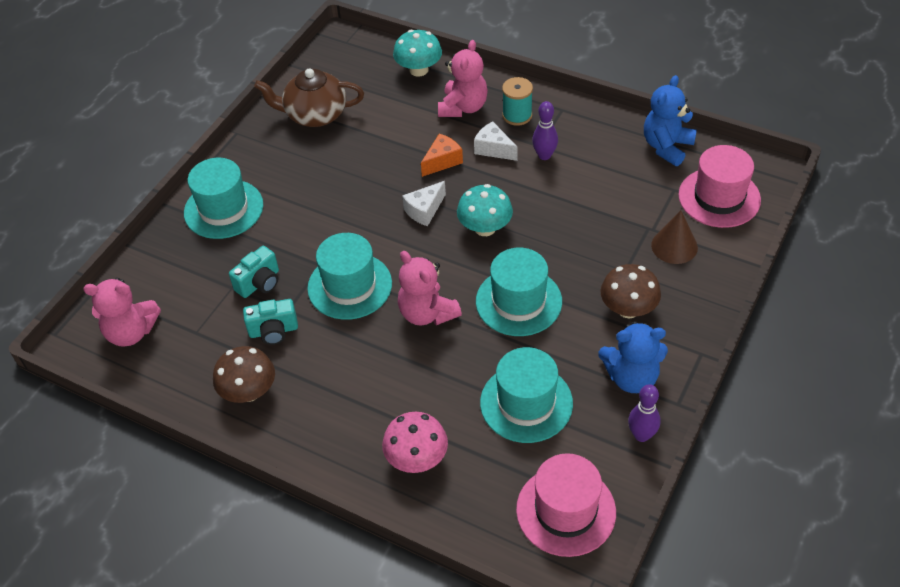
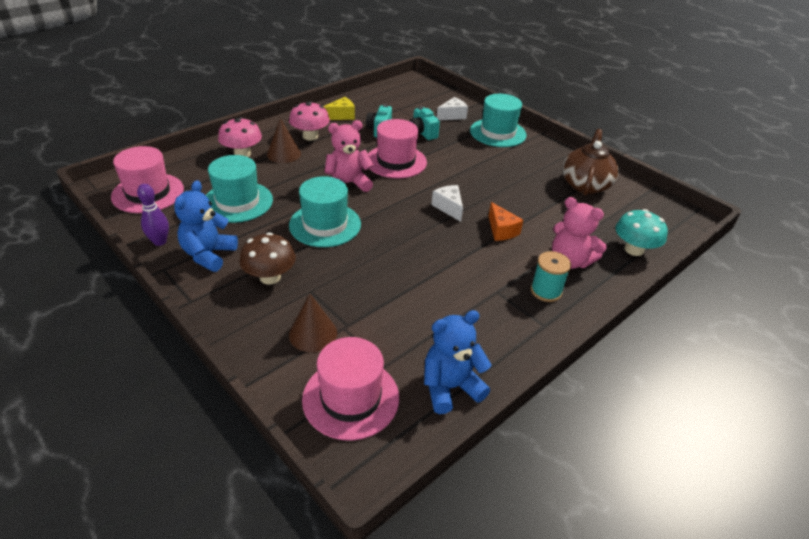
camera: 105 degrees right, 10 degrees down
(131, 332) = (413, 93): pink teddy bear -> none
(249, 391) = (341, 116): brown mushroom -> yellow cheese
(329, 402) = (310, 136): none -> pink mushroom
(350, 286) = (396, 161): turquoise hat -> pink hat
(392, 410) = (284, 154): none -> brown cone
(485, 228) = (411, 230): turquoise mushroom -> none
(493, 149) = (504, 262): white cheese -> white cheese (452, 116)
(544, 155) = (480, 290): purple bowling pin -> none
(666, 147) = (450, 387): blue teddy bear -> blue teddy bear turned 75 degrees counterclockwise

